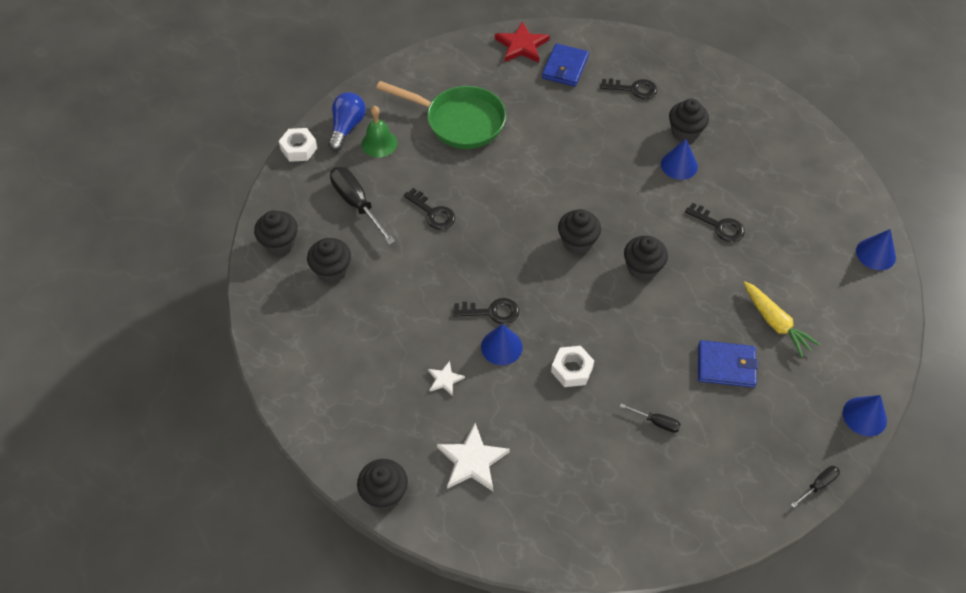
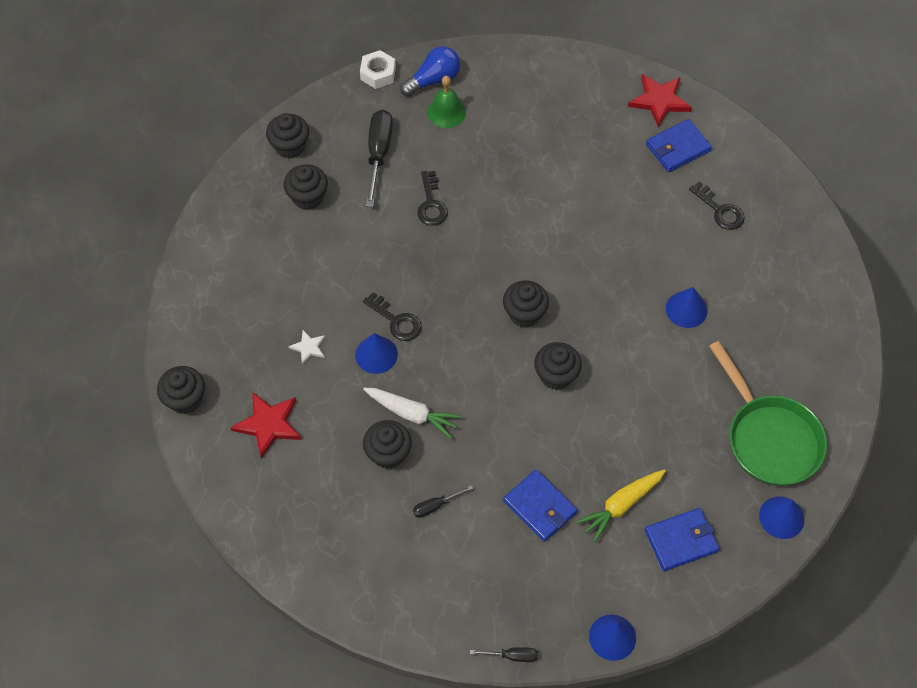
camera: 40 degrees right, 5 degrees up
(459, 121) = (532, 137): green pan -> green pan (769, 438)
(472, 460) = (269, 425): white star -> red star
(571, 369) = (412, 414): white nut -> white carrot
(656, 422) = (435, 506): black screwdriver -> black screwdriver turned 90 degrees clockwise
(685, 132) = (725, 283): black cupcake -> black cupcake (388, 453)
(719, 226) = (663, 388): black key -> none
(775, 323) = (621, 505): yellow carrot -> yellow carrot turned 45 degrees clockwise
(835, 316) = (681, 541): none -> blue wallet

